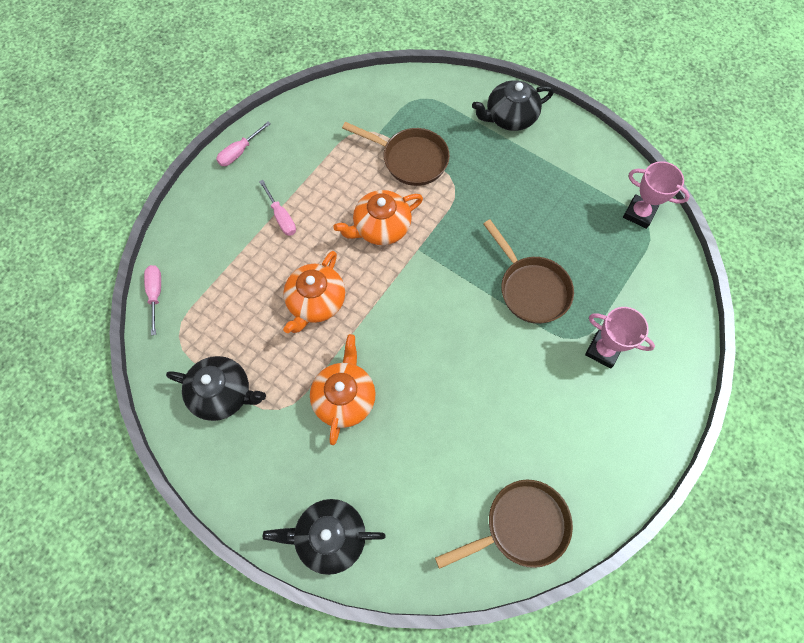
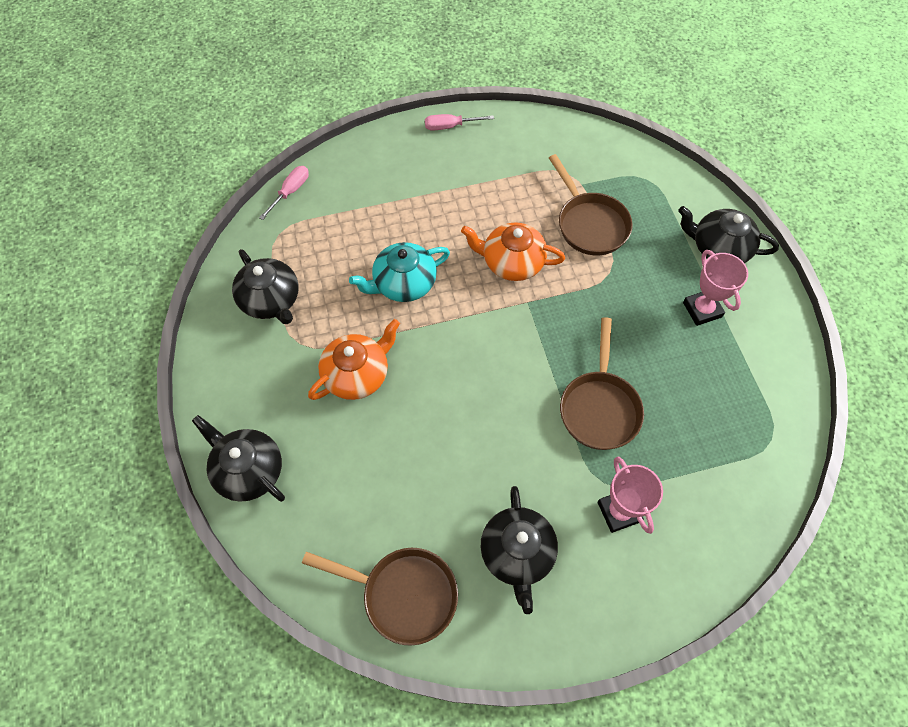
camera: 40 degrees right, 5 degrees down
(281, 217) = (437, 198): pink screwdriver -> none
(316, 302) = (403, 283): orange teapot -> turquoise teapot
(567, 432) = (517, 553): none -> black teapot
(639, 213) = (773, 420): pink trophy -> pink trophy (702, 310)

